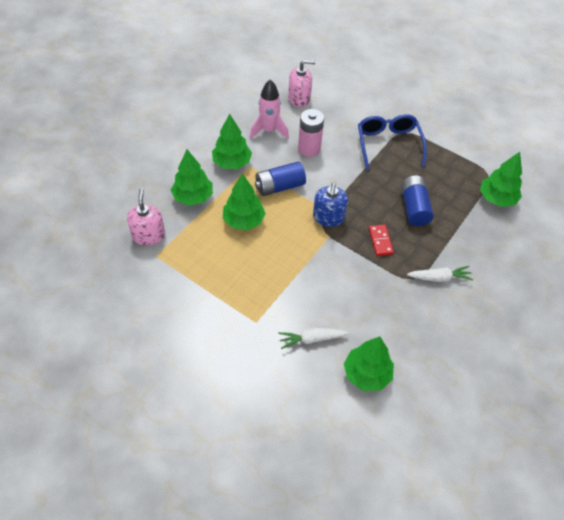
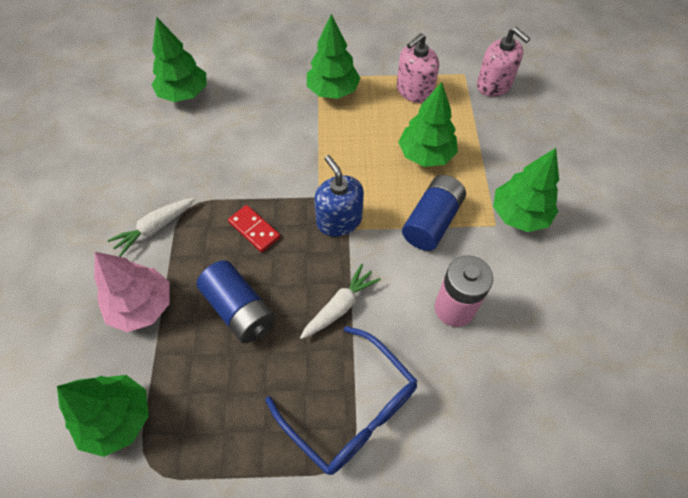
camera: 145 degrees right, 5 degrees up
(193, 197) = (505, 145): green tree -> green tree (333, 91)
(269, 130) = (535, 299): pink rocket -> none
(299, 98) = (565, 404): pink soap dispenser -> pink soap dispenser (414, 91)
(311, 339) = (255, 91): white carrot -> white carrot (340, 306)
(465, 239) = (142, 306): none -> pink tree

